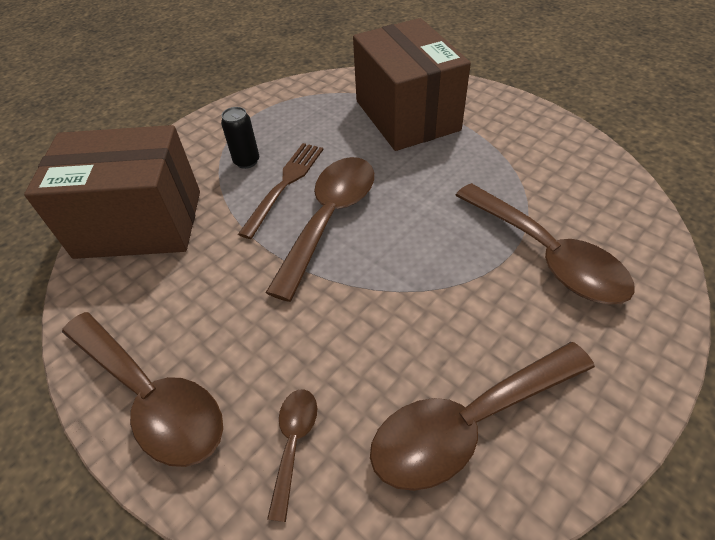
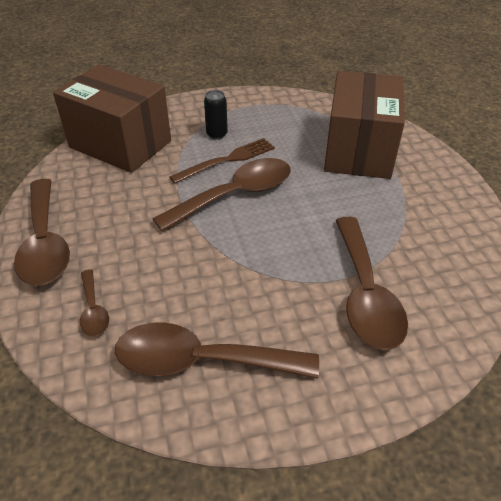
camera: 30 degrees right, 5 degrees down
(294, 443) = (93, 310): brown spoon -> brown spoon turned 120 degrees clockwise

